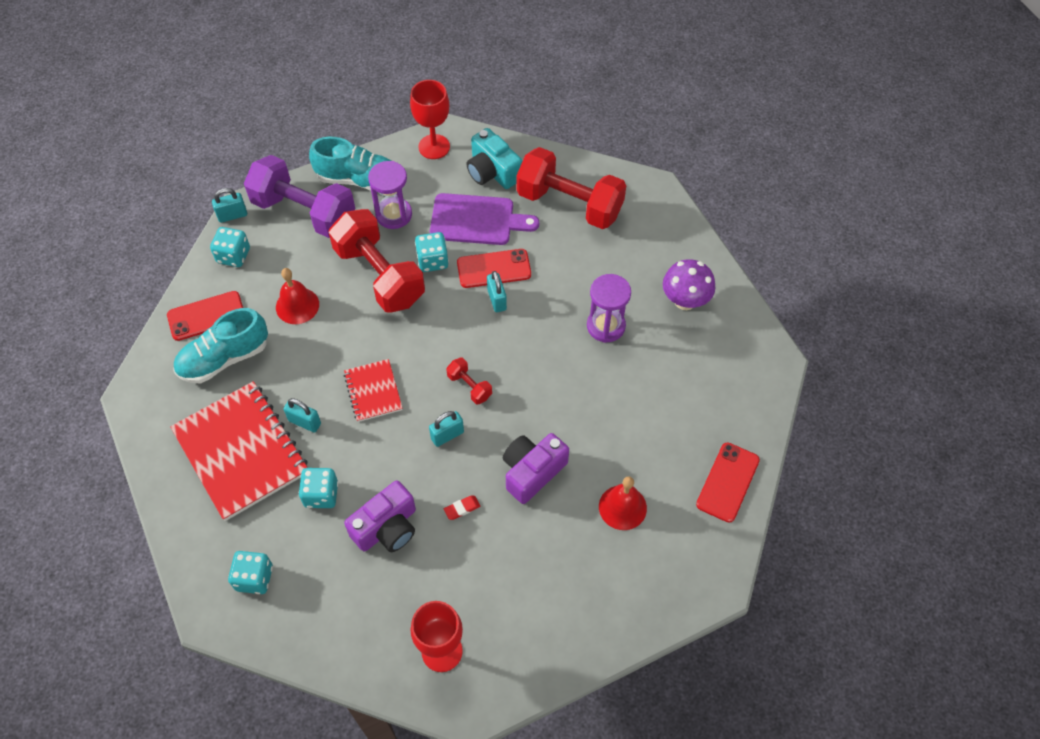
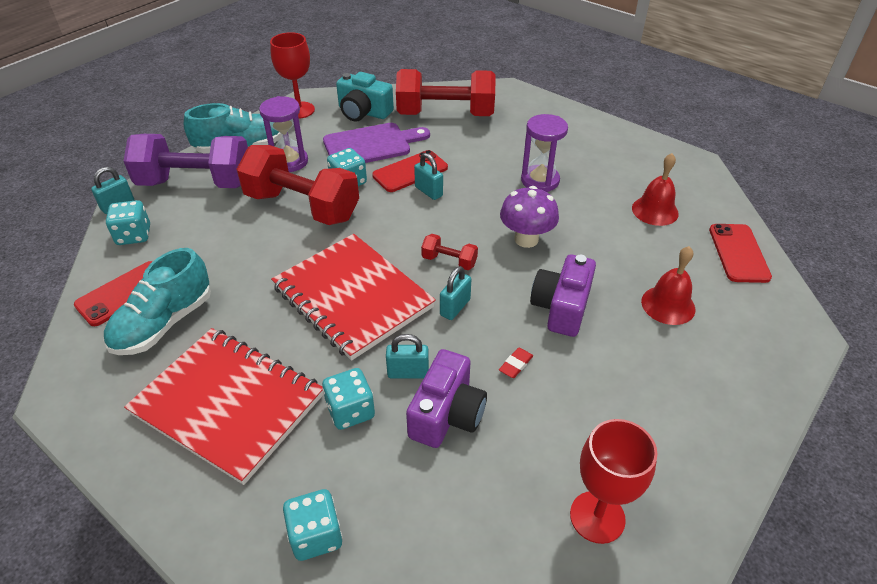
camera: 25 degrees left, 15 degrees down
(297, 305) = (227, 254): red bell -> red bell (655, 210)
(305, 422) = (291, 349): turquoise padlock -> turquoise padlock (408, 373)
(373, 391) = (352, 297): red notebook -> red notebook, size x1.96
(685, 301) = (590, 146): purple mushroom -> purple mushroom (526, 239)

